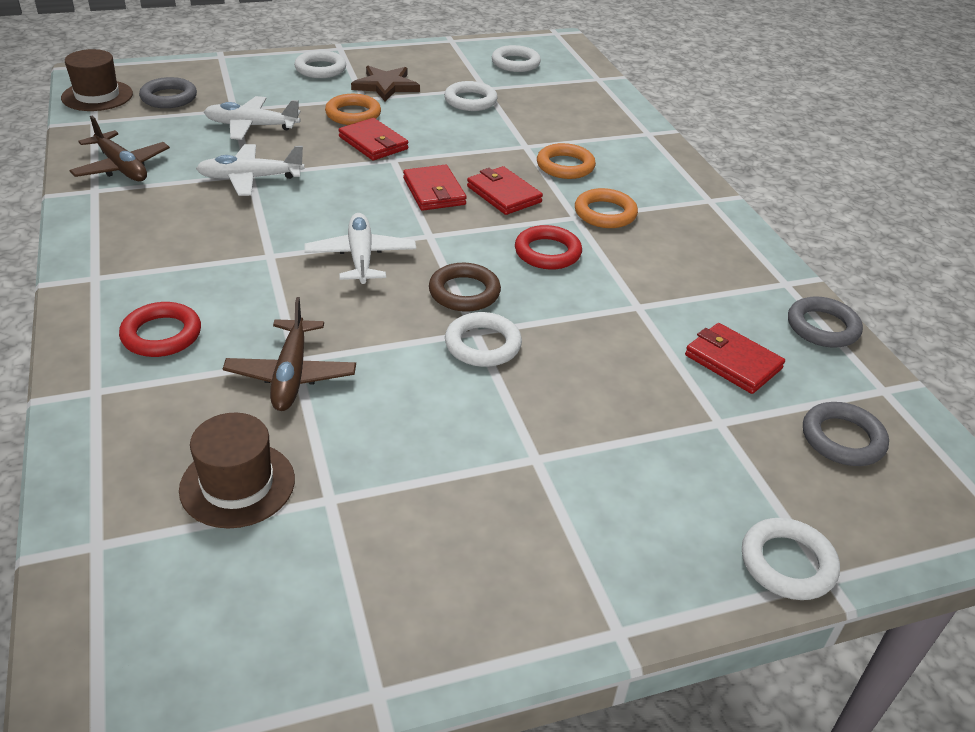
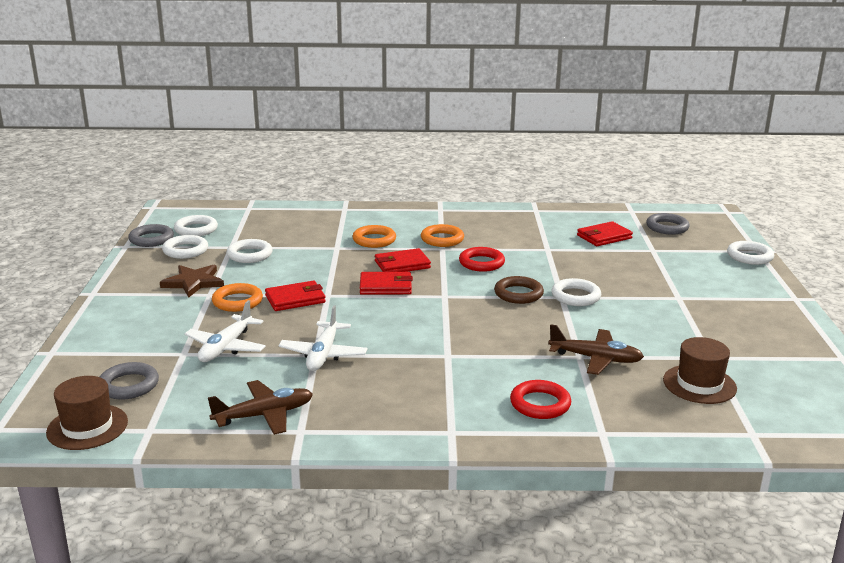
camera: 70 degrees left, 15 degrees down
(320, 69) = (132, 306): white ring -> white ring (185, 250)
(361, 257) = (463, 322): white plane -> none
(822, 327) = (578, 211): grey ring -> grey ring (151, 239)

